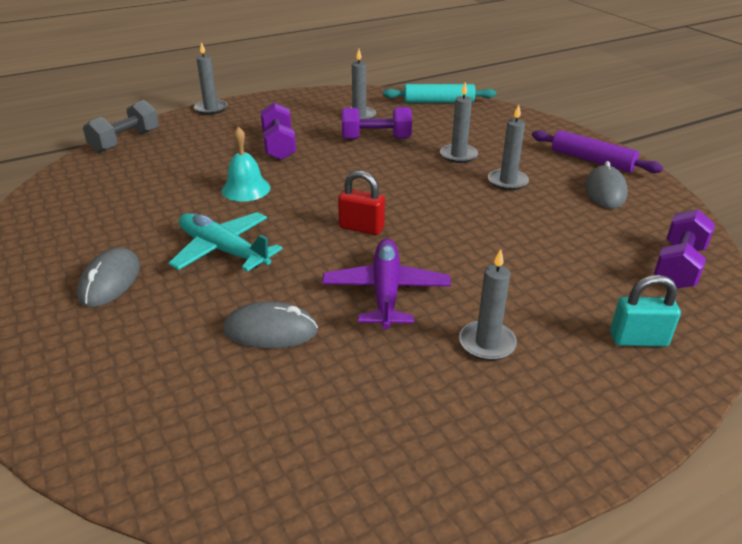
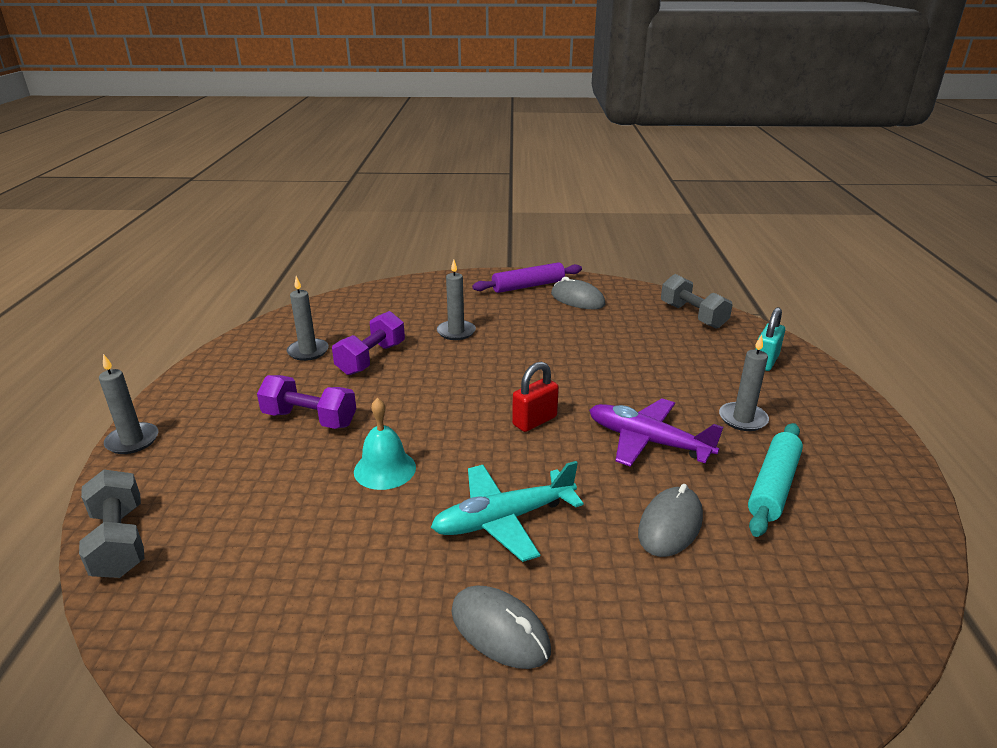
camera: 60 degrees left, 5 degrees down
(438, 102) = (340, 304): turquoise rolling pin -> turquoise rolling pin (773, 486)
(507, 181) = (524, 328): grey candle -> none
(678, 266) = (693, 316): purple dumbbell -> grey dumbbell

